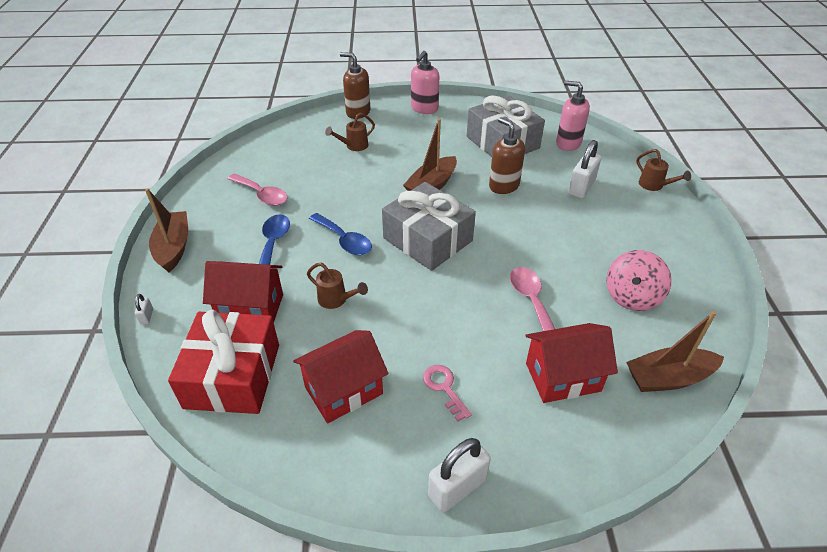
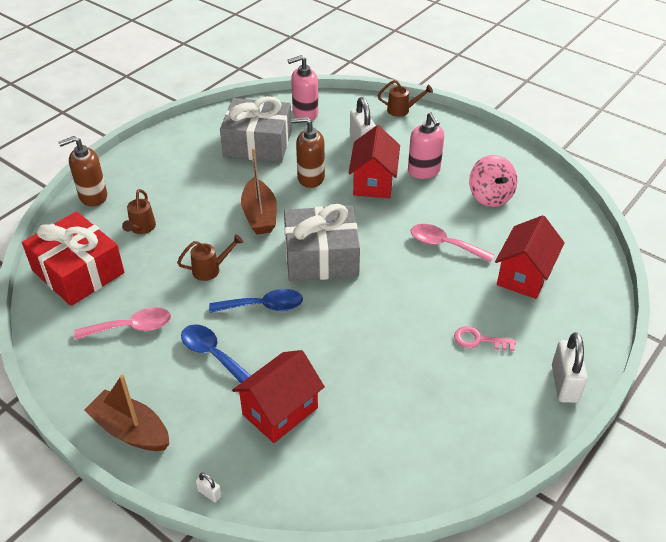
camera: 50 degrees left, 0 degrees up
(233, 375) = (347, 461): red gift -> red gift (78, 272)
(336, 300) = (330, 350): brown watering can -> brown watering can (211, 269)
(344, 390) = (429, 398): red house -> red house (373, 182)
(424, 109) = (149, 155): pink soap dispenser -> pink soap dispenser (424, 171)
(668, 378) = (568, 230): brown boat -> none

